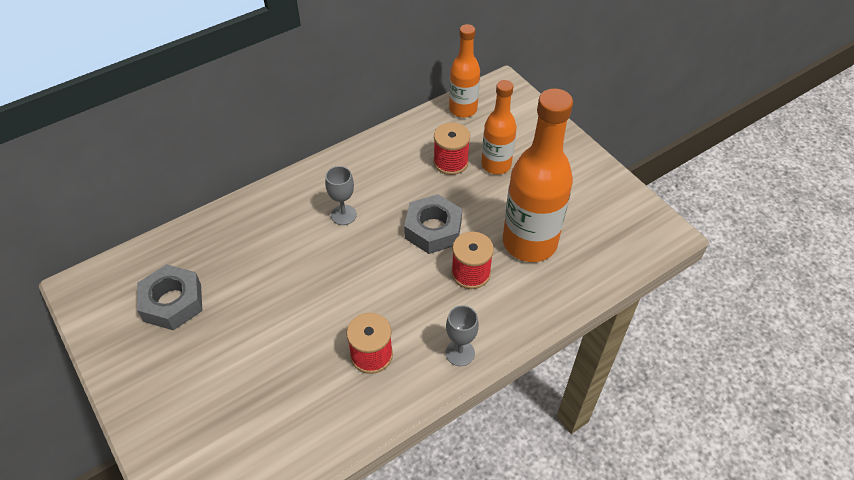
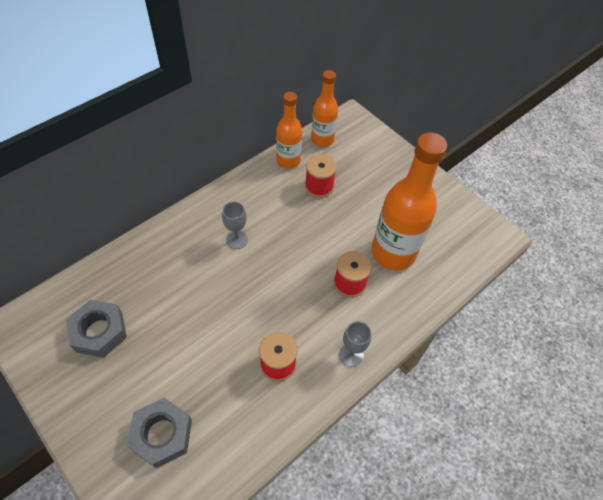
camera: 10 degrees left, 5 degrees up
(433, 229) = (313, 247): grey nut -> grey nut (162, 434)
(496, 165) = (356, 186): orange bottle -> orange bottle (288, 161)

